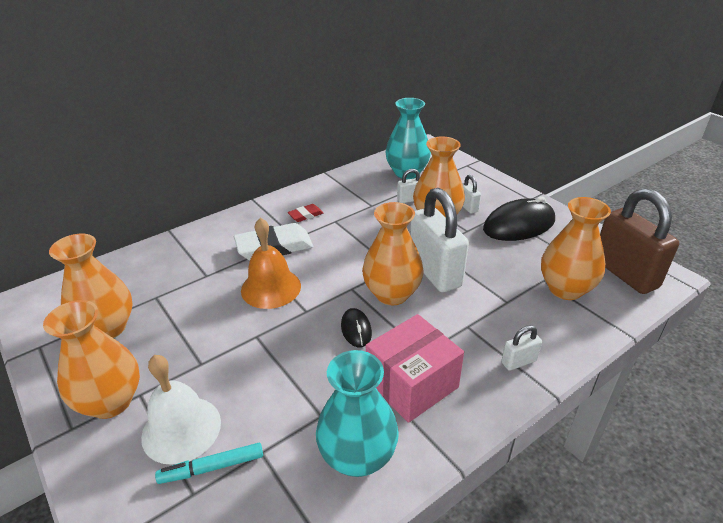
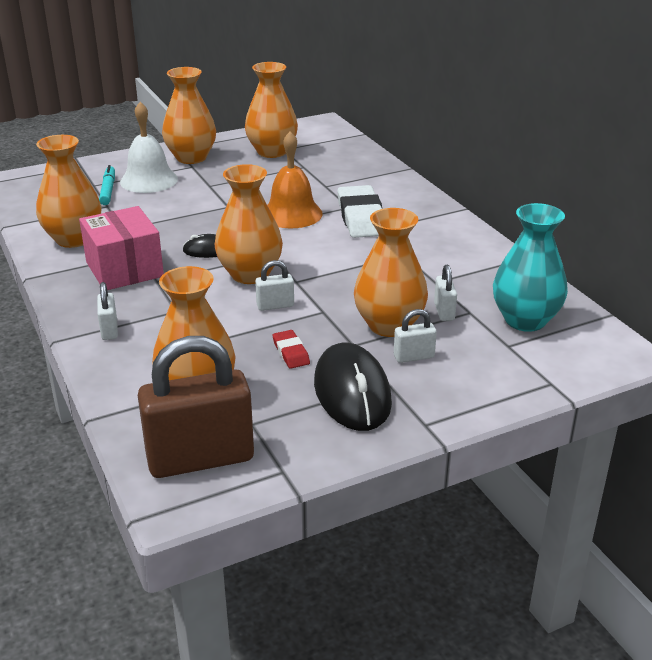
camera: 100 degrees right, 5 degrees down
(305, 215) = (421, 237): red eraser -> red eraser (291, 352)
(357, 456) = (74, 239): turquoise vase -> orange vase
(435, 272) = (275, 306): white padlock -> white padlock, size x0.44

